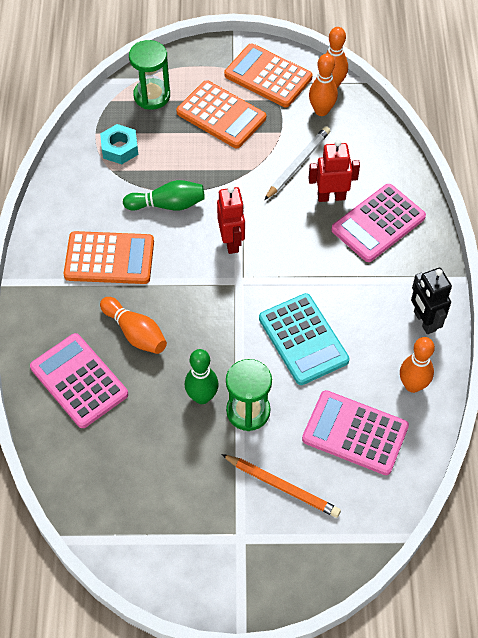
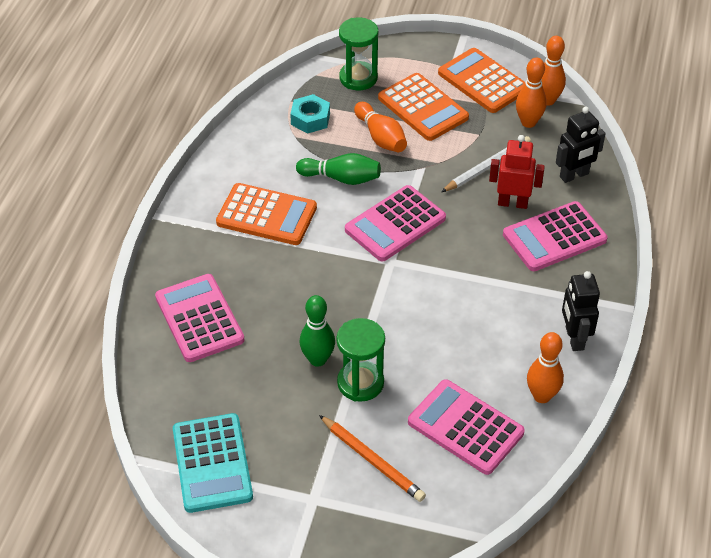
camera: 15 degrees right, 10 degrees down
(135, 333) = (270, 287): orange bowling pin -> orange bowling pin (381, 137)
(231, 242) = (395, 224): red robot -> pink calculator
(303, 339) = (440, 329): turquoise calculator -> turquoise calculator (212, 463)
(378, 156) = (574, 175): none -> black robot

